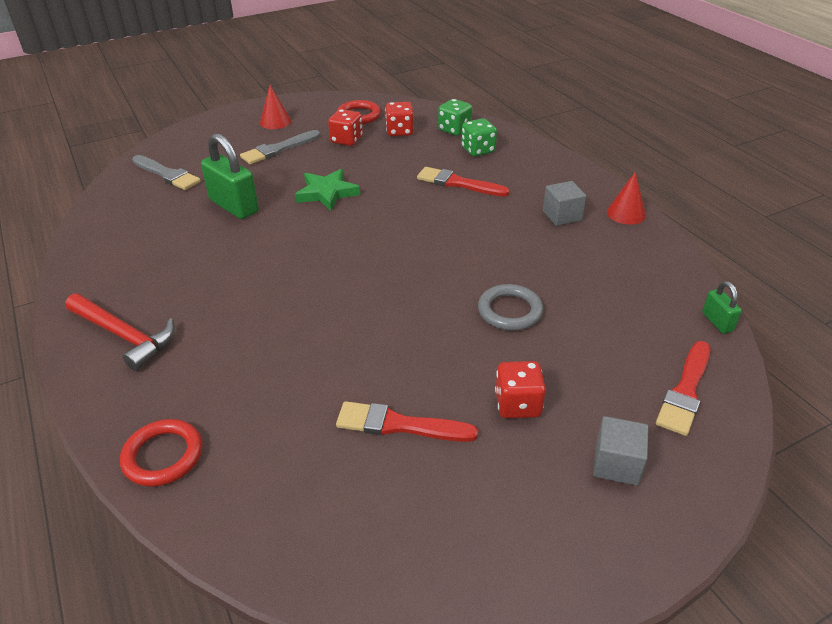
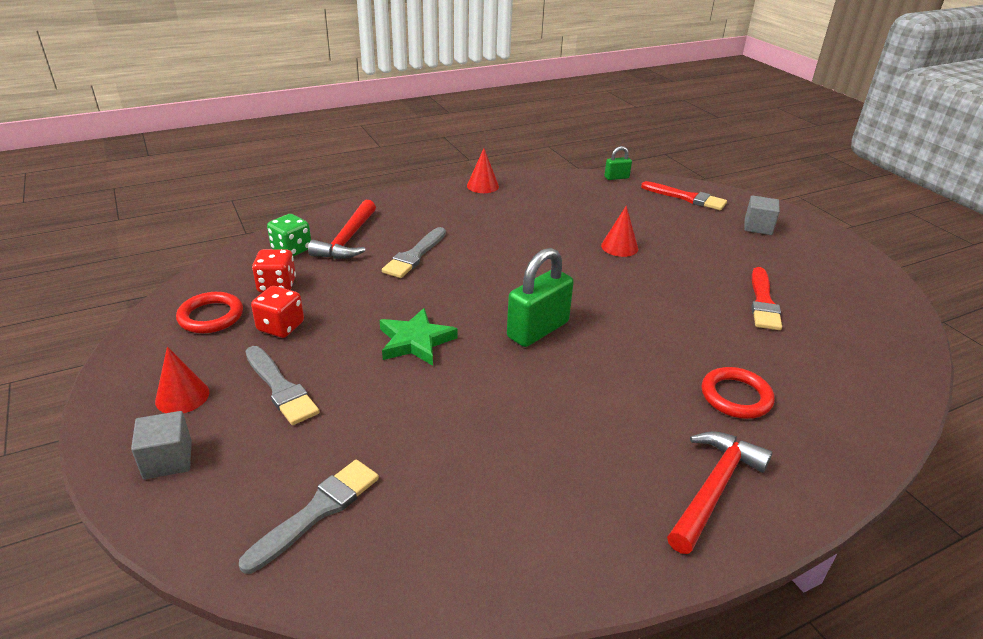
camera: 90 degrees left, 5 degrees down
(163, 456) = (859, 428): red ring -> red ring (736, 396)
(234, 206) = (433, 421): green padlock -> green padlock (538, 330)
(458, 183) = (415, 255): red brush -> grey brush
(478, 150) = (348, 239): green dice -> red hammer
(510, 311) = (619, 247): grey ring -> red cone
(517, 404) = (721, 253): red dice -> none
(562, 216) = (483, 211): grey cube -> grey cube (168, 460)

